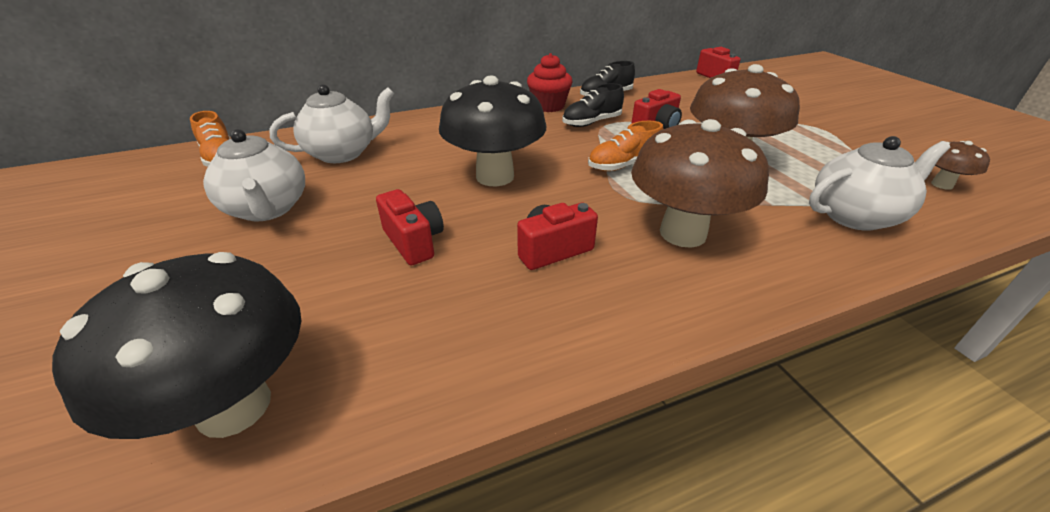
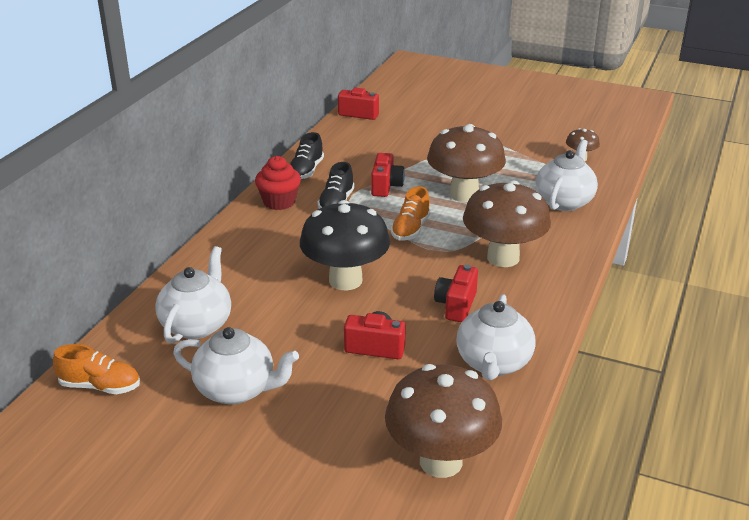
camera: 45 degrees left, 5 degrees down
(234, 406) = (441, 461): black mushroom -> brown mushroom
(485, 336) = (493, 363): none -> white teapot

